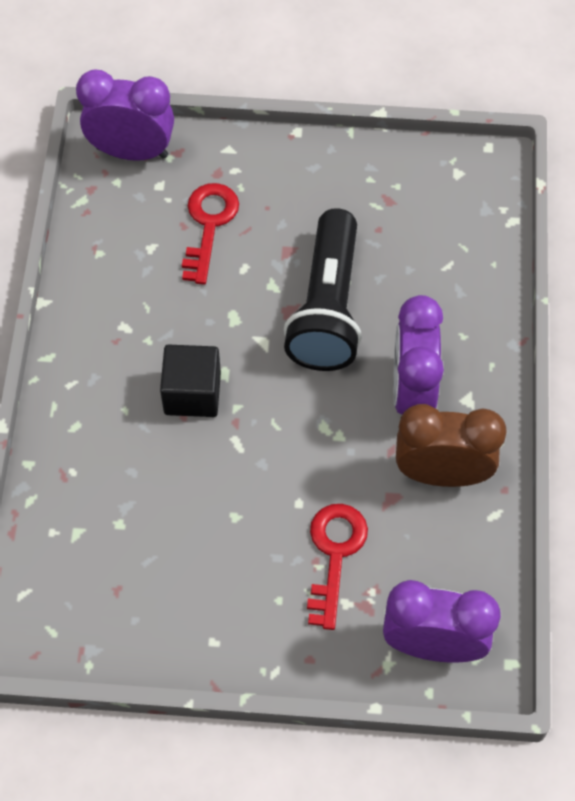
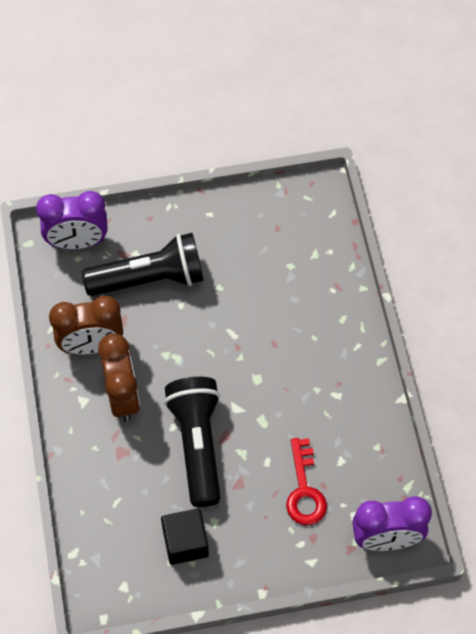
camera: 165 degrees right, 0 degrees up
(192, 393) = (273, 359): black cube -> black cube (185, 543)
(334, 555) = (149, 279): red key -> black flashlight
(412, 391) = (123, 397): purple clock -> brown clock

